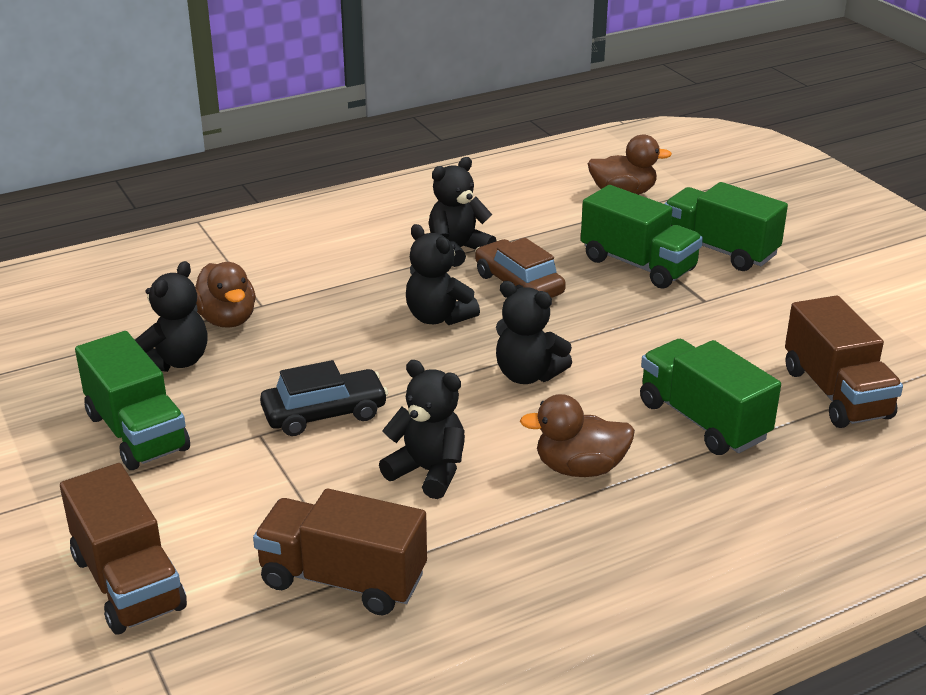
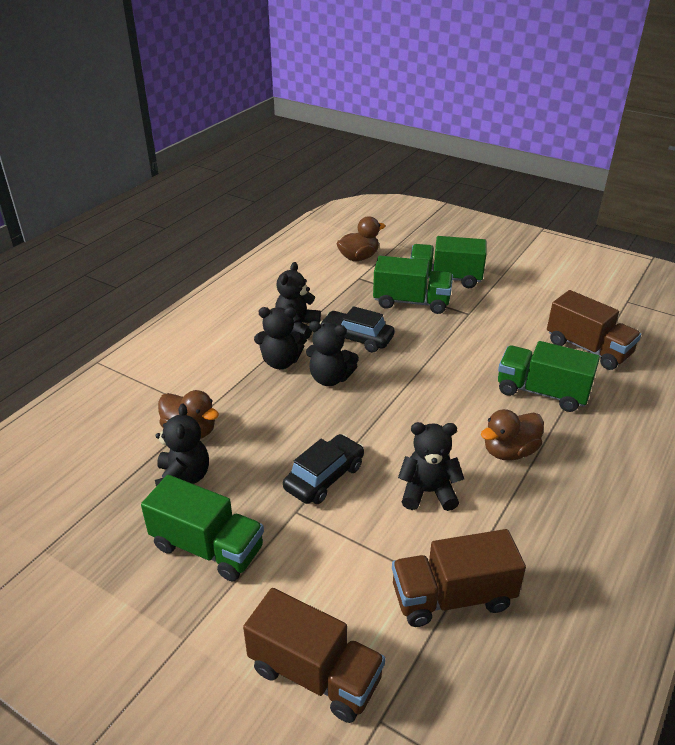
camera: 30 degrees left, 5 degrees up
(518, 284) = (356, 338): brown car -> black car
(527, 375) = (420, 399): black teddy bear -> black teddy bear (281, 362)

